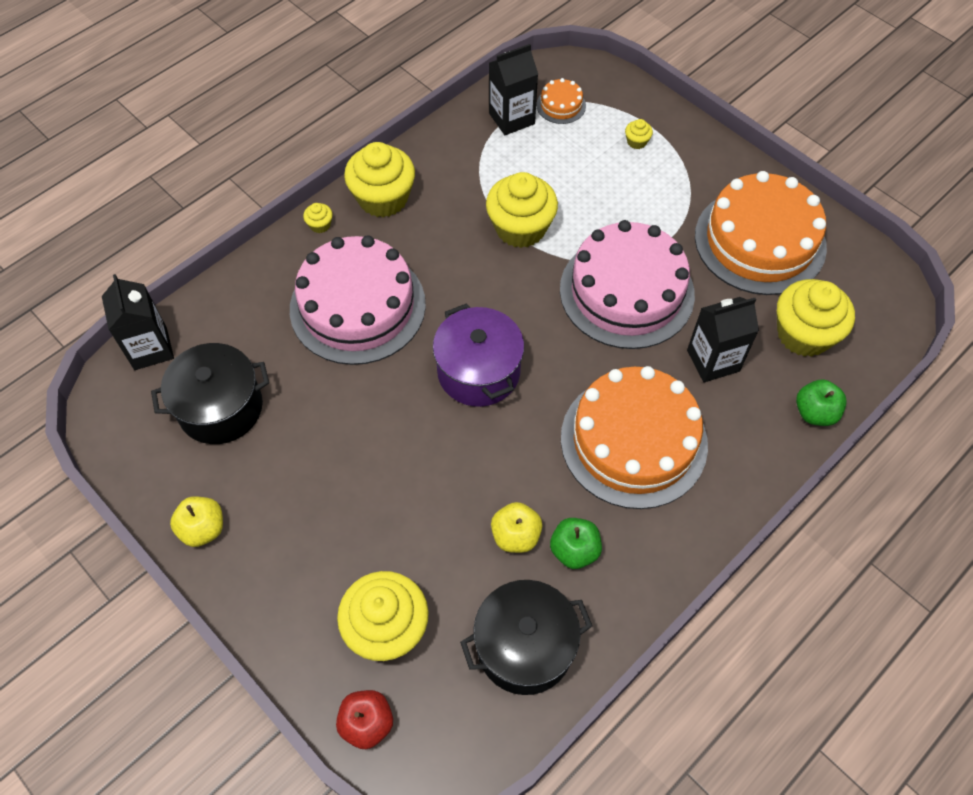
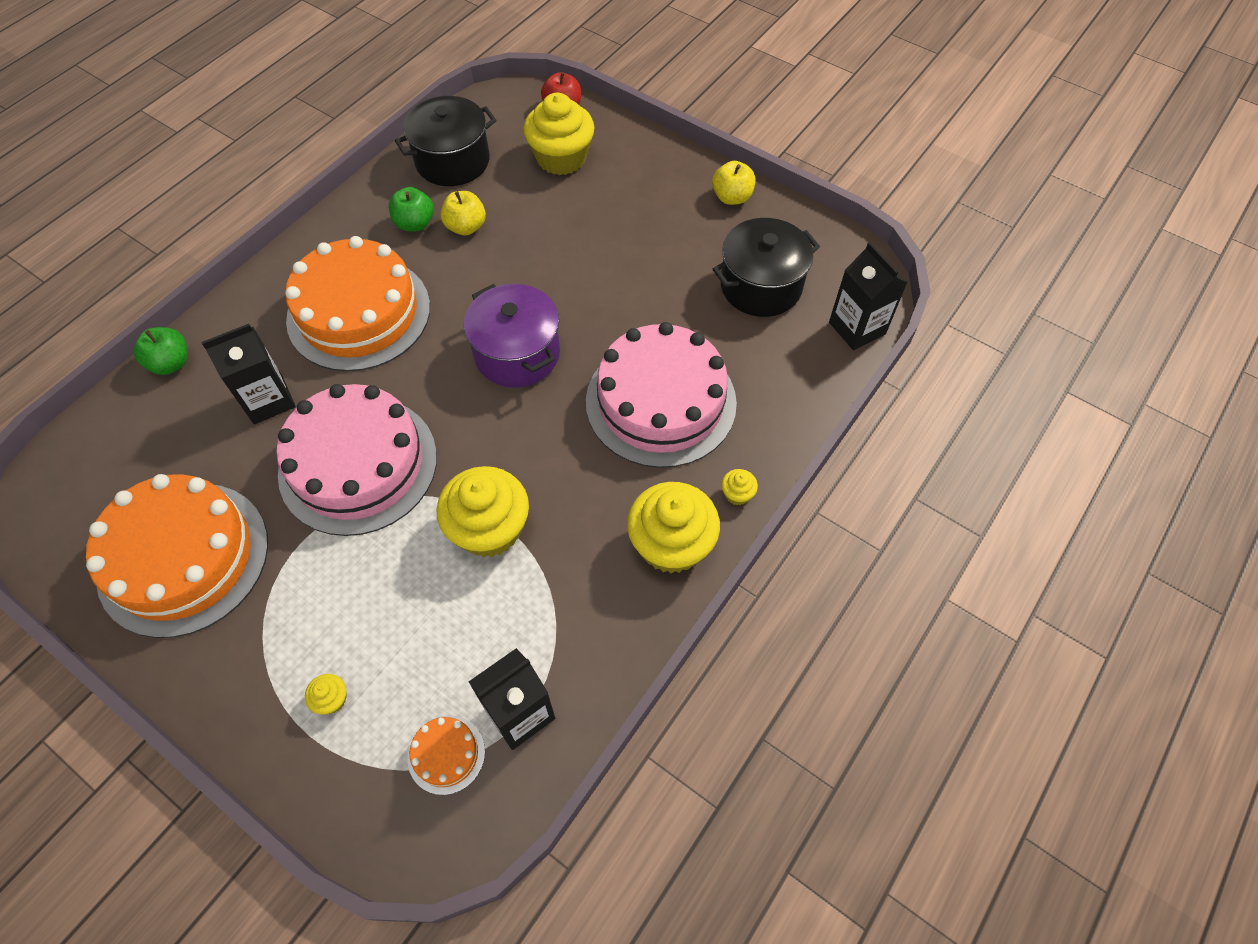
camera: 170 degrees right, 0 degrees up
(803, 334) = (160, 444): yellow cupcake -> none

